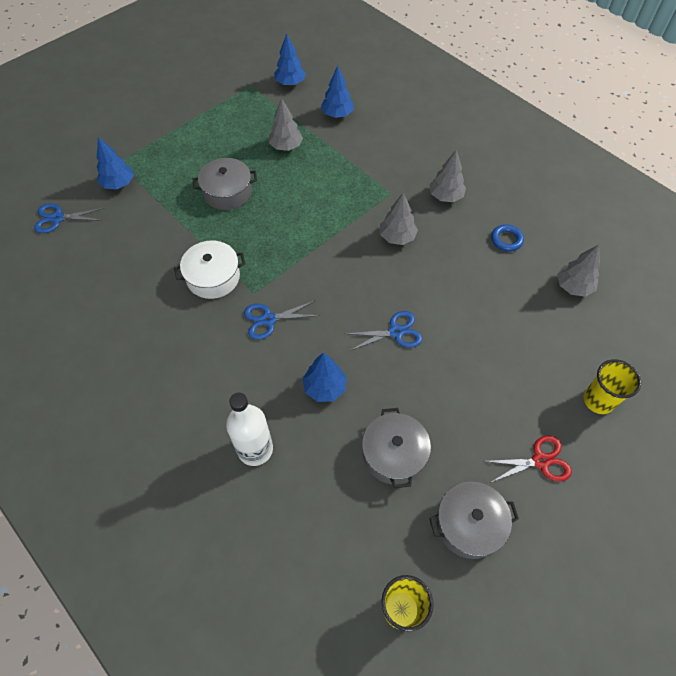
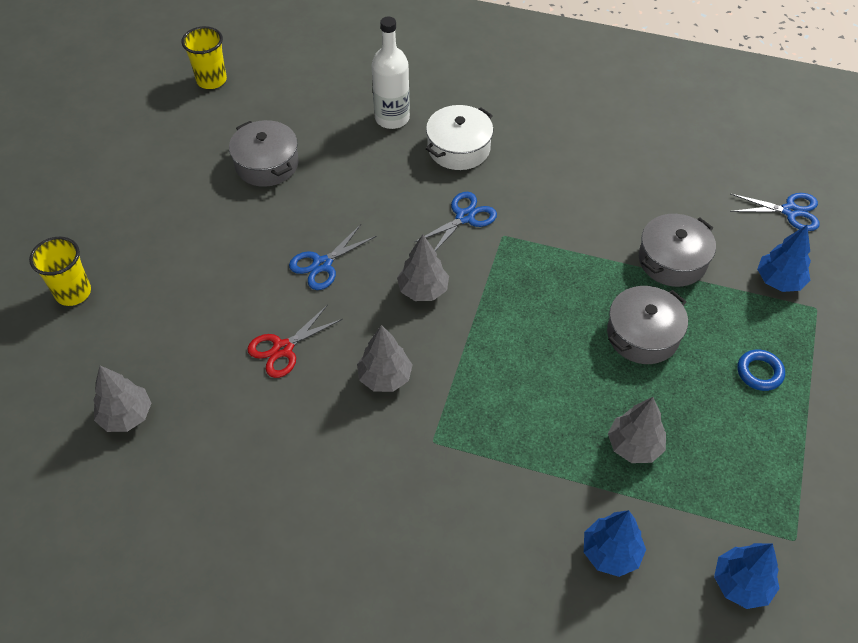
camera: 150 degrees right, 5 degrees down
(57, 218) = (790, 211): blue scissors -> blue scissors turned 45 degrees clockwise
(213, 277) = (559, 230): white pot -> white pot (459, 148)
(325, 387) = (363, 185): blue tree -> none
(445, 196) = (352, 475): grey tree -> grey tree (423, 290)
(469, 524) = (177, 146): grey pot -> grey pot (672, 260)
(506, 240) = (237, 444): blue ring -> blue ring (759, 372)
(540, 461) = (124, 215): red scissors -> red scissors (283, 349)

